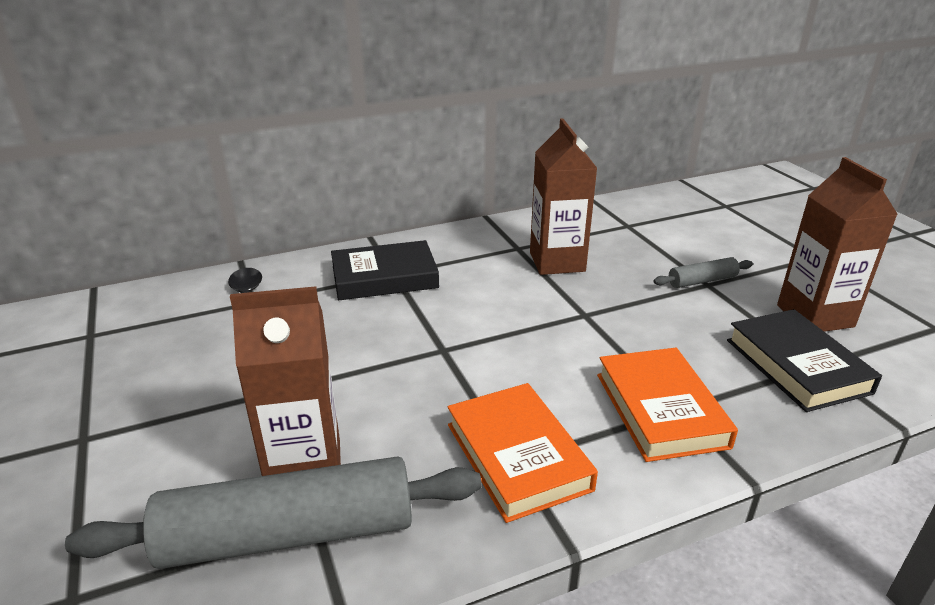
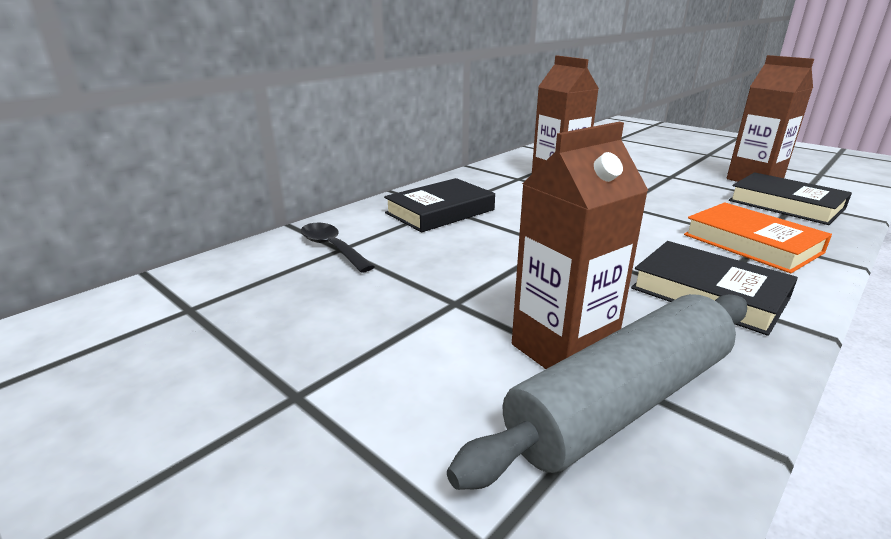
camera: 25 degrees left, 5 degrees down
(517, 456) = (709, 293): orange book -> black book
(702, 281) = (665, 175): grey rolling pin -> none

